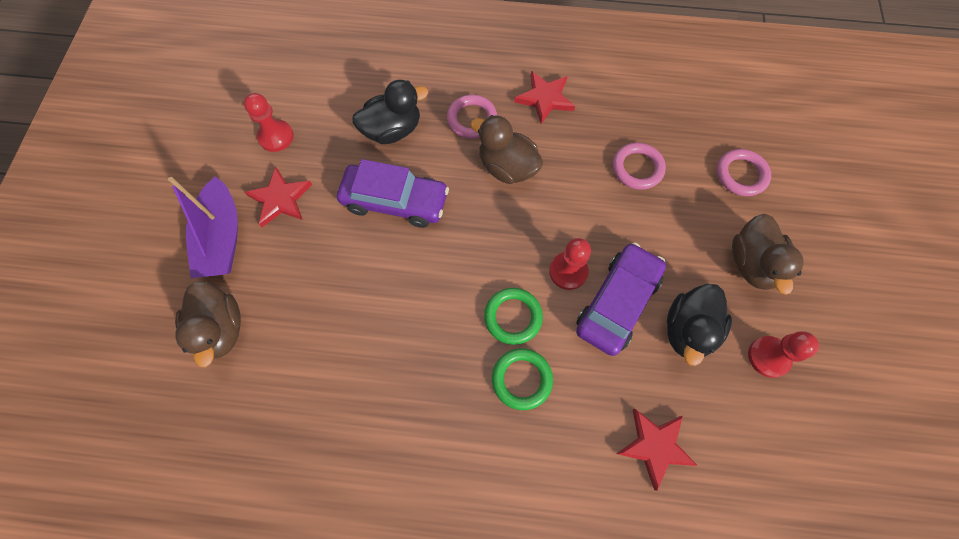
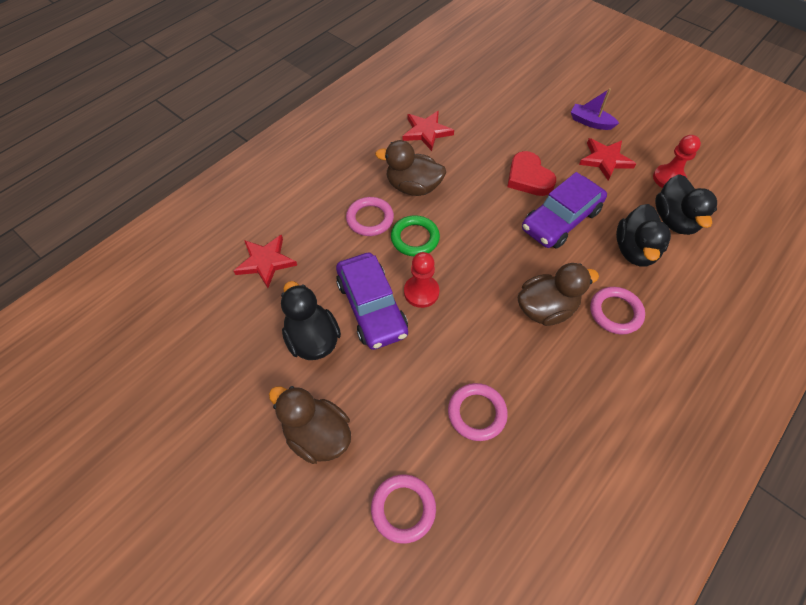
camera: 125 degrees right, 10 degrees down
(221, 329) = (522, 101): brown duck -> brown duck (413, 187)
(222, 238) = (590, 122): purple boat -> purple boat, size x0.57
(333, 114) = (674, 220): none -> black duck
(354, 257) = (528, 178): none -> red heart
(521, 379) = (370, 219): green ring -> pink ring
(545, 98) = (608, 388): red star -> red star (426, 132)
(768, 357) = (245, 379): red pawn -> none

